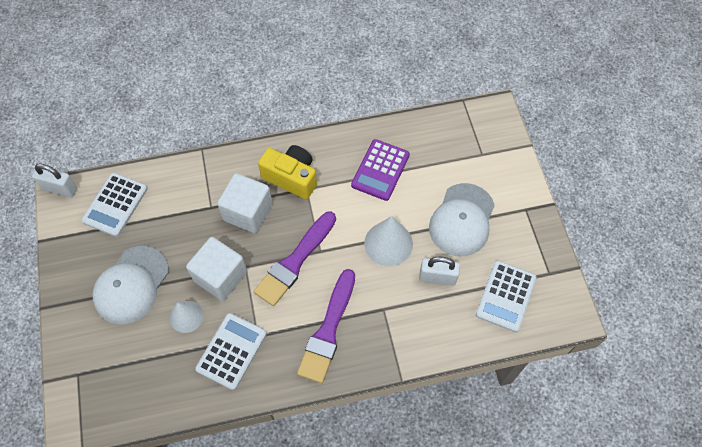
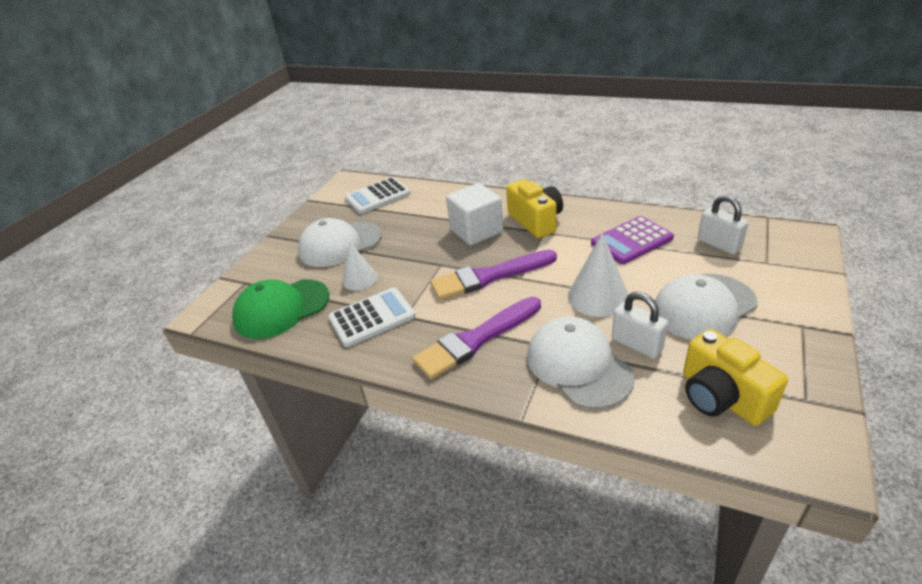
camera: 40 degrees right, 25 degrees down
(60, 189) = (350, 178): white padlock -> white padlock (719, 244)
(143, 383) = (281, 309): none -> green cap
(220, 276) = (413, 263): white cube -> none
(411, 316) = (578, 365): none -> white cap
(505, 296) = (721, 397): white calculator -> yellow camera

